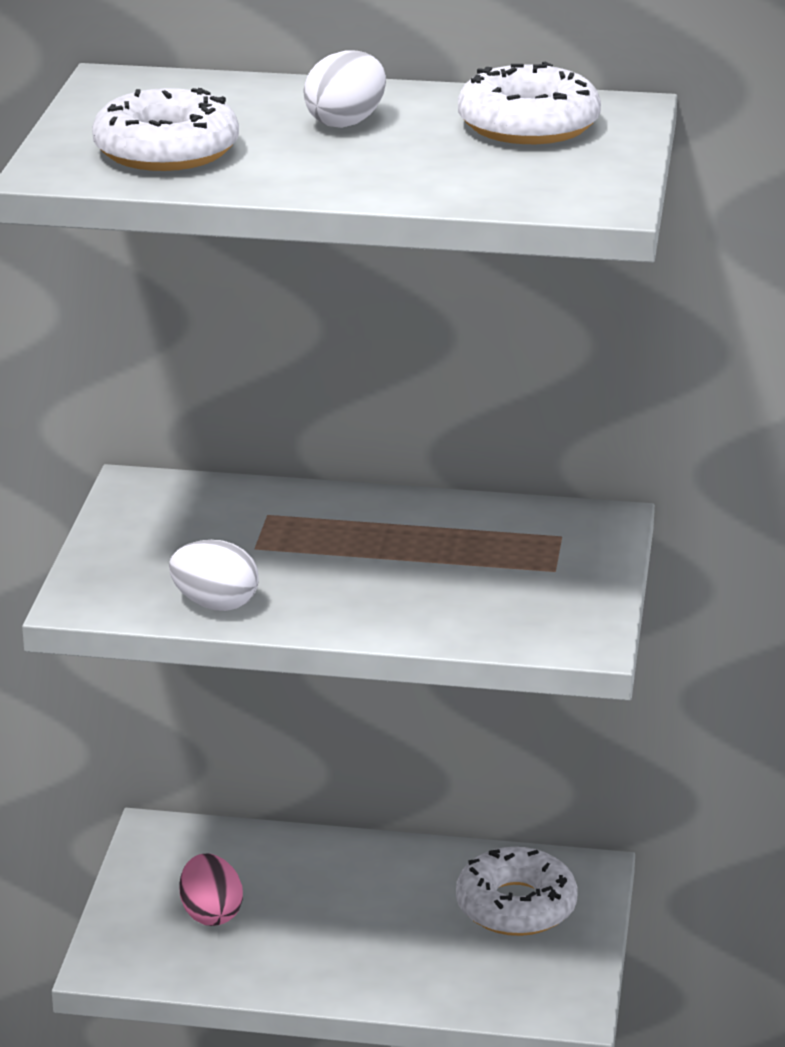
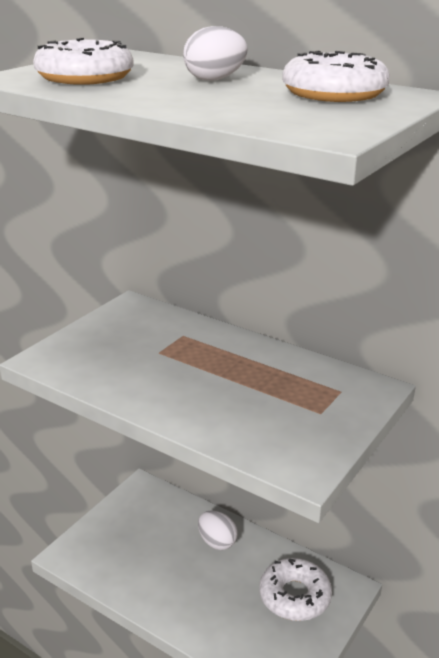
camera: 25 degrees right, 0 degrees up
(211, 914) = (135, 543): pink egg -> none
(215, 604) = (105, 380): white egg -> white egg (217, 542)

